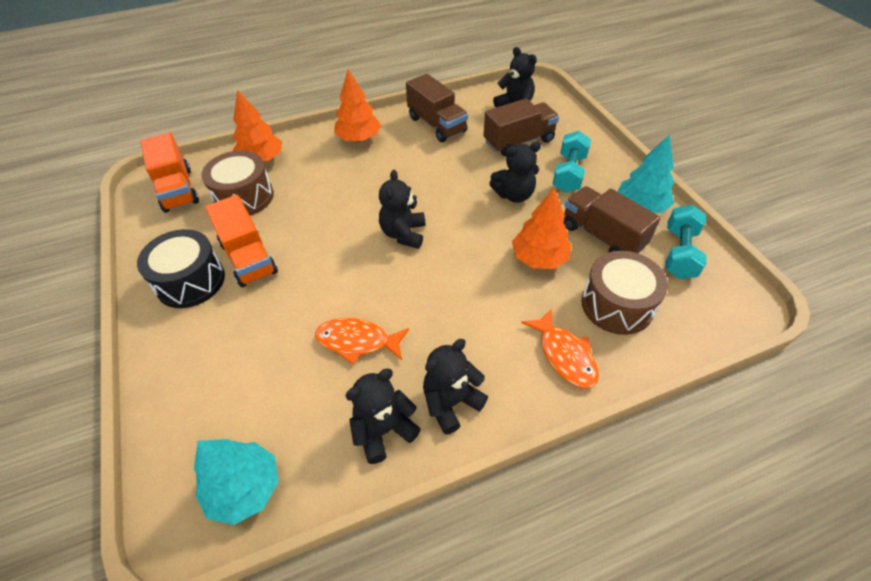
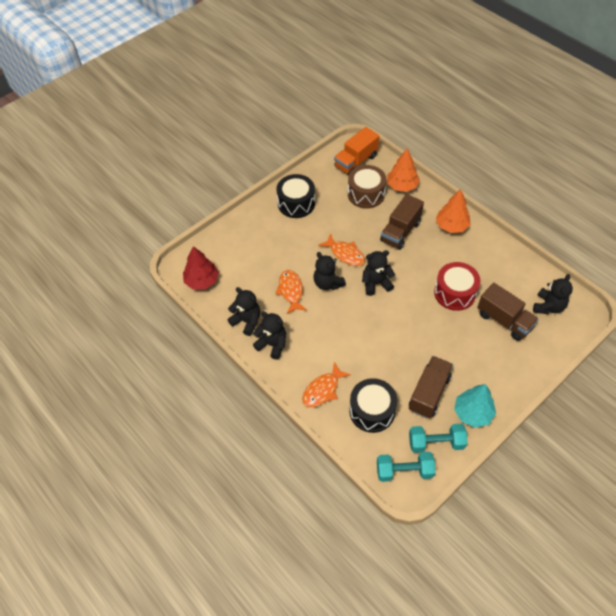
camera: 70 degrees right, 5 degrees up
(245, 488) = (202, 281): turquoise tree -> red tree
(248, 258) = (322, 219): orange truck -> none
(331, 251) = (345, 254): none -> orange fish
(437, 125) = (493, 264): brown truck -> brown truck (400, 231)
(460, 167) = (455, 293): none -> red drum
(514, 195) = (443, 332): black teddy bear -> black teddy bear (328, 283)
(539, 258) = (391, 361): orange tree -> none
(569, 173) = (485, 361): turquoise dumbbell -> turquoise dumbbell (404, 471)
(617, 305) = (372, 411): brown drum -> black drum

